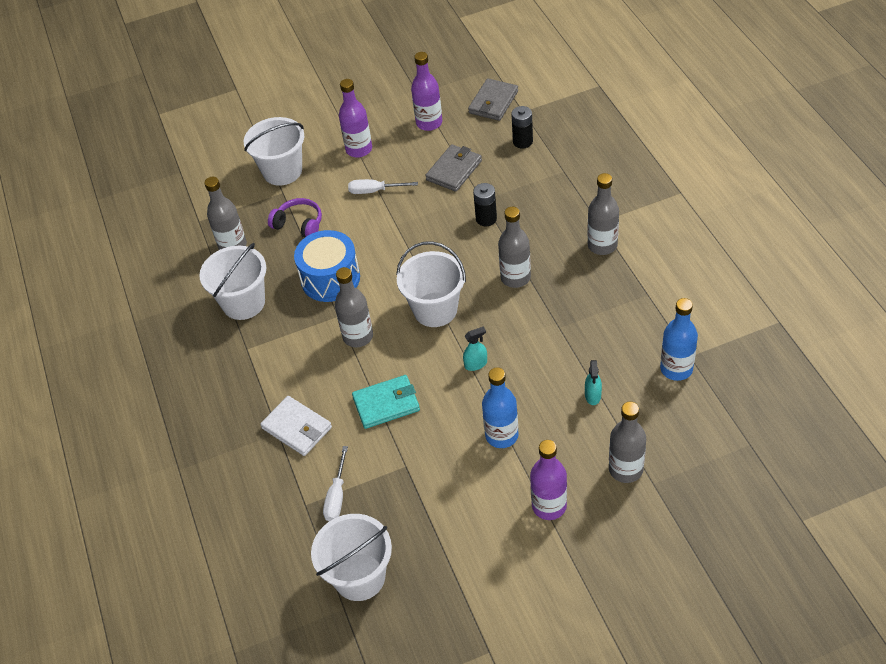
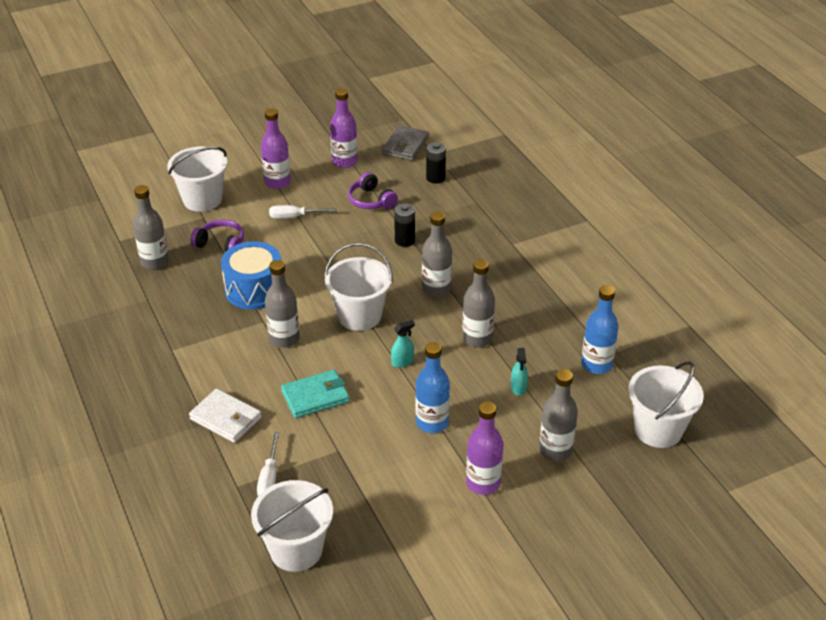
camera: 10 degrees left, 10 degrees down
(243, 303) = (167, 310): white bucket -> white bucket (658, 430)
(454, 170) = (371, 200): grey wallet -> purple headphones
(602, 245) = (517, 263): grey bottle -> grey bottle (477, 338)

